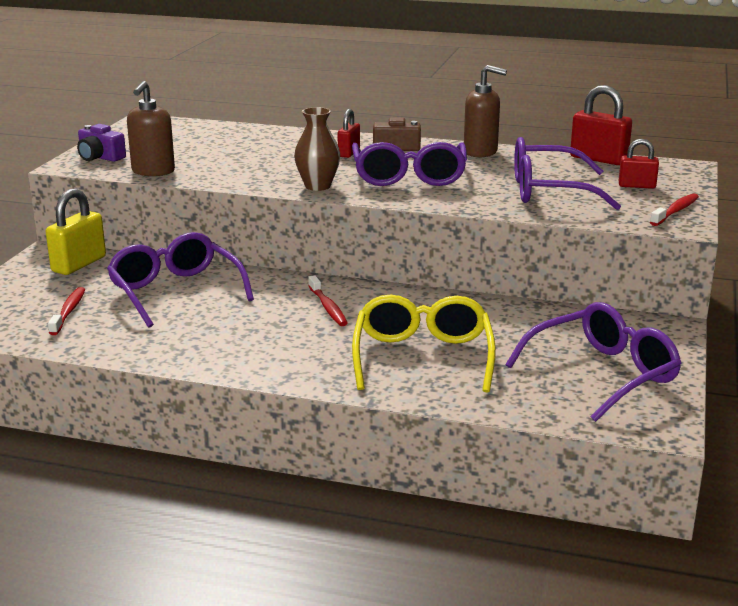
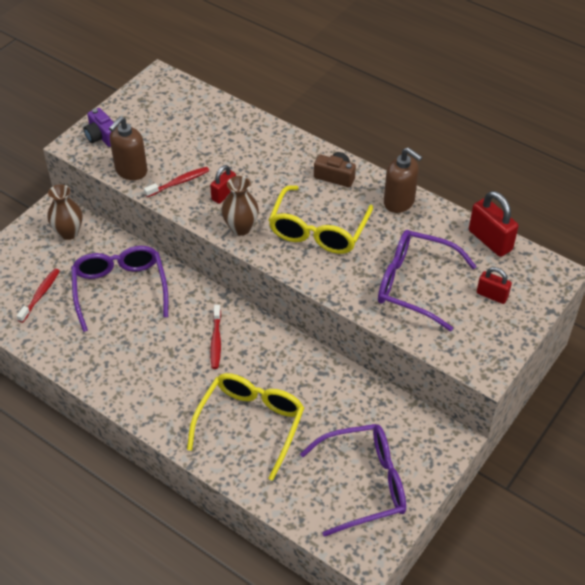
camera: 20 degrees right, 25 degrees up
(79, 264) = (68, 232): yellow padlock -> brown vase
(349, 153) = (292, 176): red padlock -> red padlock (224, 194)
(409, 177) = (318, 231): purple glasses -> yellow glasses
(676, 211) = (496, 345): red toothbrush -> red toothbrush (179, 182)

